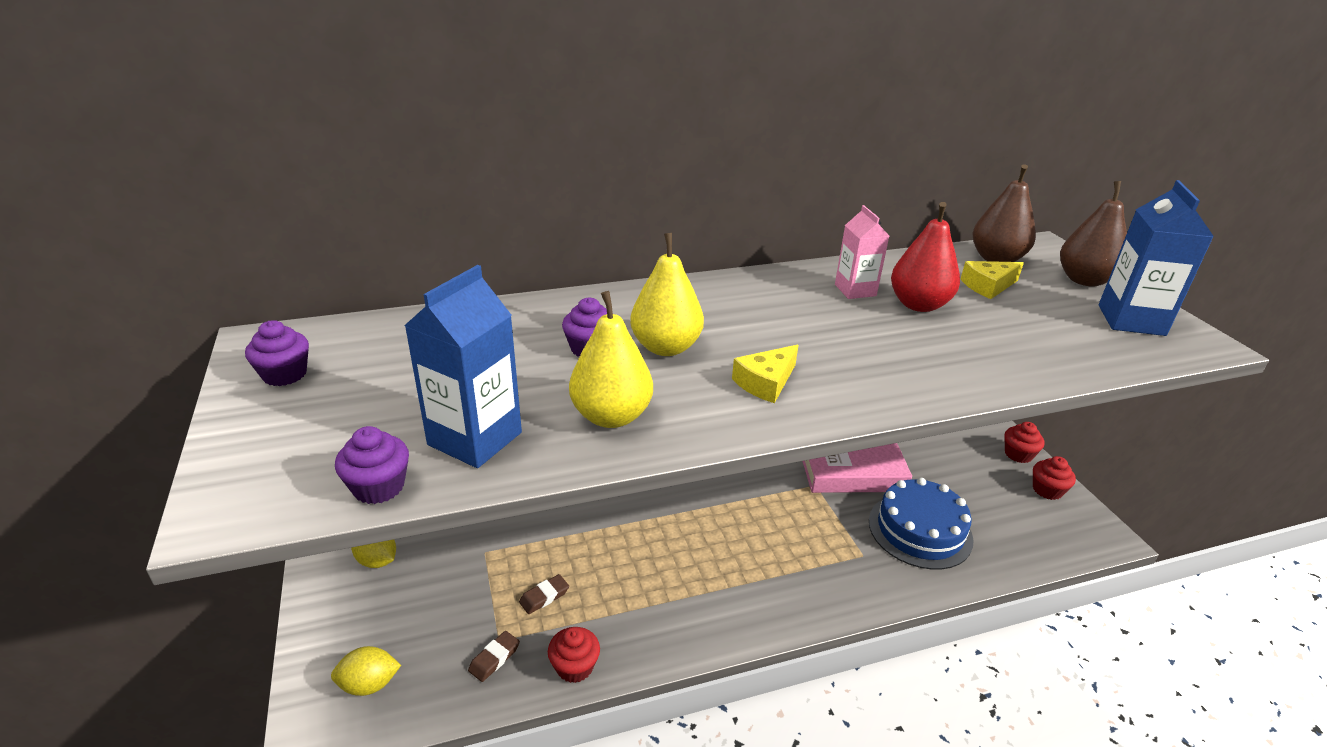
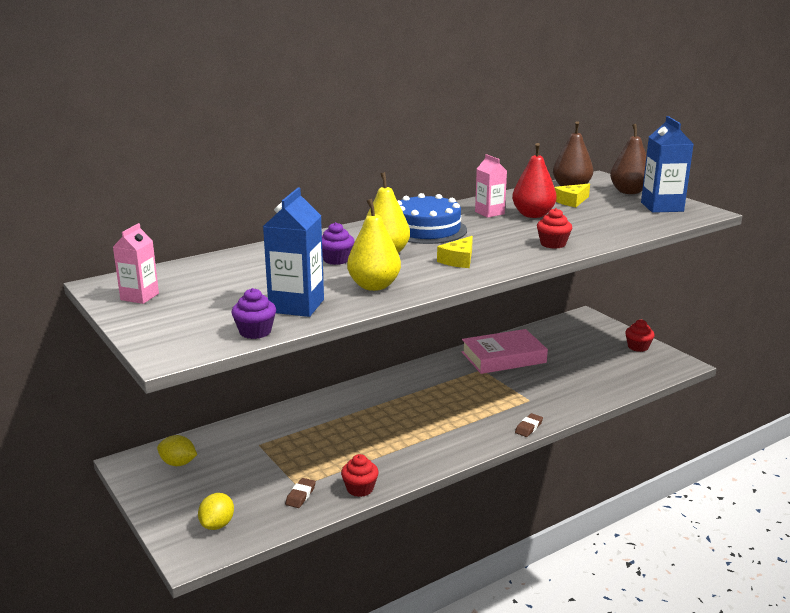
camera: 15 degrees left, 10 degrees down
(285, 374) = (139, 297): purple cupcake -> pink carton
(369, 684) = (217, 525): yellow lemon -> yellow lemon turned 45 degrees counterclockwise
(544, 597) = (318, 459): brown eraser -> brown eraser (528, 427)
(920, 530) = (562, 381): blue cake -> blue cake (426, 229)
(1018, 454) = (613, 331): red cupcake -> red cupcake (553, 244)

